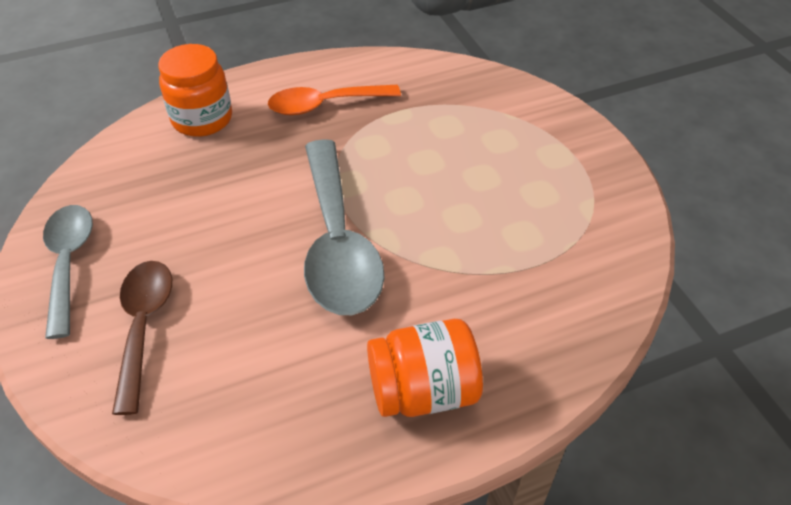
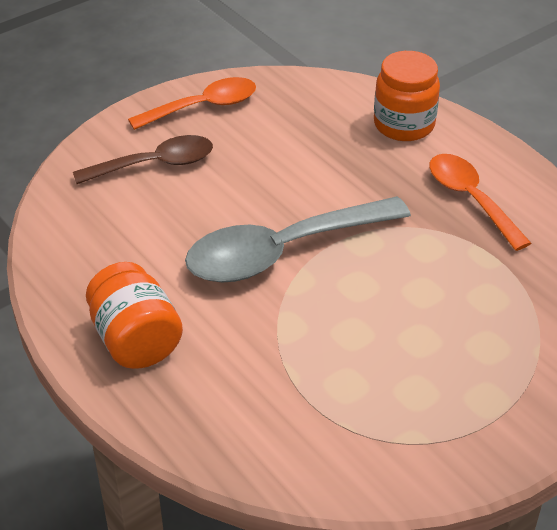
camera: 75 degrees right, 5 degrees down
(69, 263) = (203, 107): grey spoon -> orange spoon

